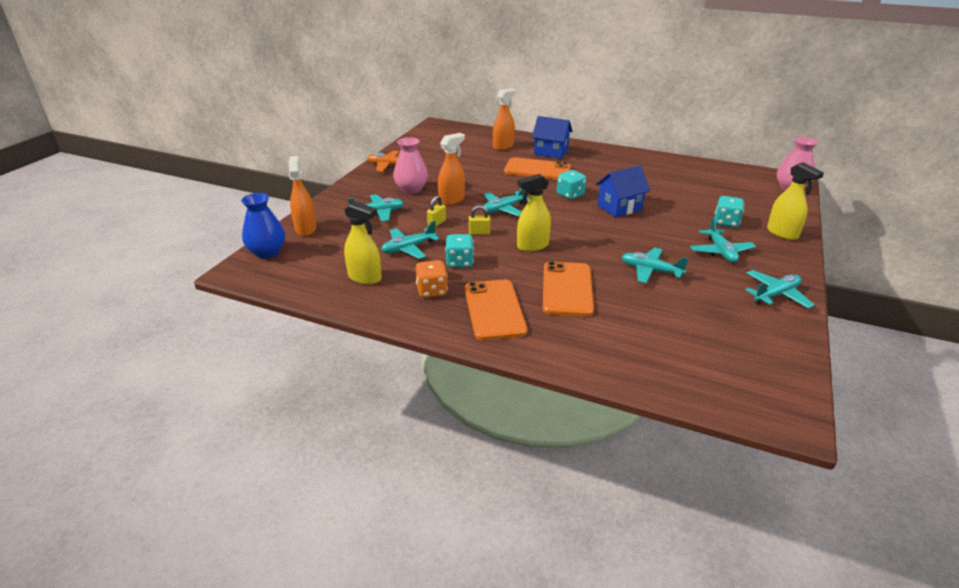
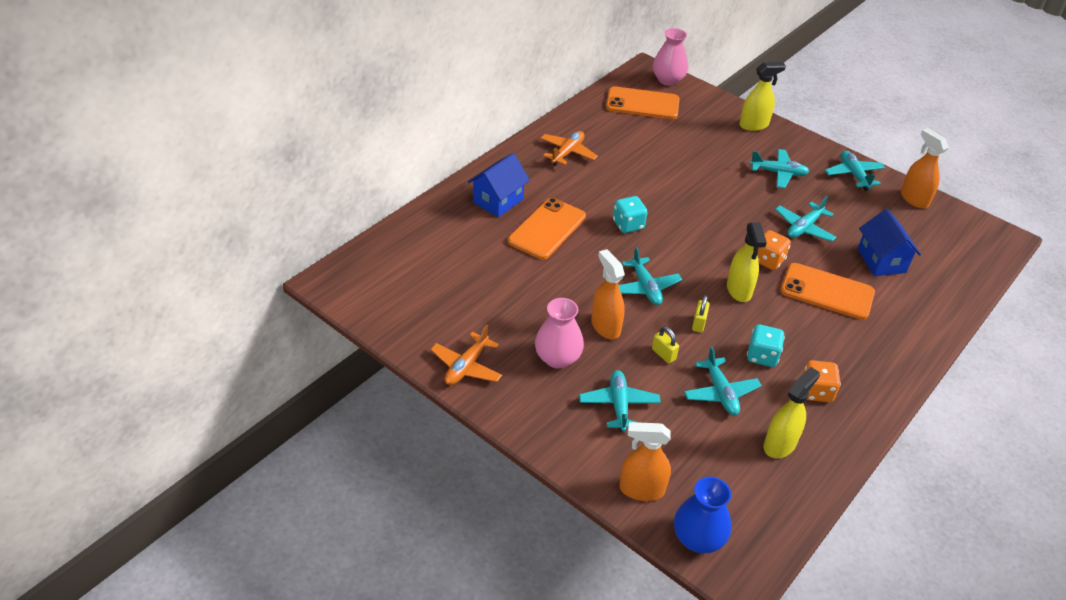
camera: 75 degrees left, 10 degrees up
(494, 309) = (856, 352): orange phone -> orange phone (642, 104)
(503, 146) = (456, 236): orange spray bottle -> orange spray bottle (914, 199)
(583, 256) = (768, 260): none -> orange dice
(619, 207) = (672, 200): blue house -> blue house (881, 261)
(632, 165) = (567, 153): none -> orange plane
(726, 222) = (724, 147): turquoise dice -> none

